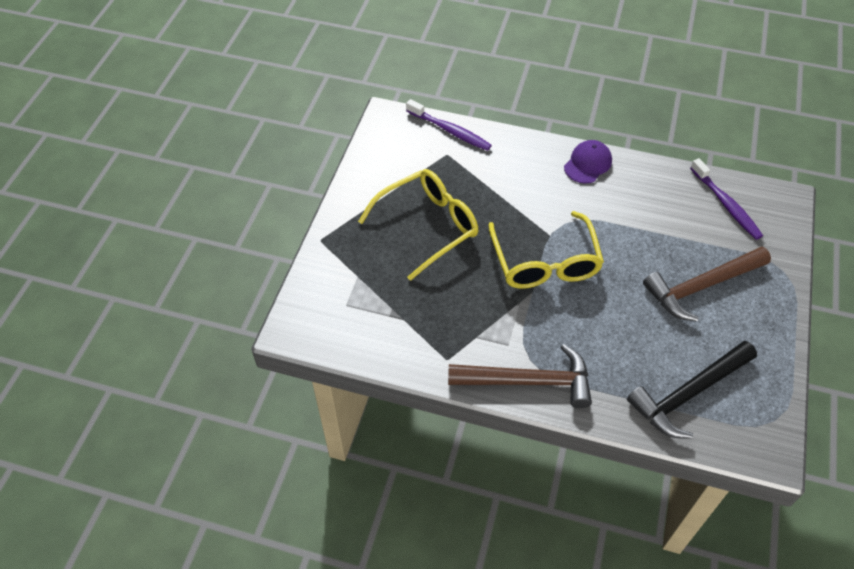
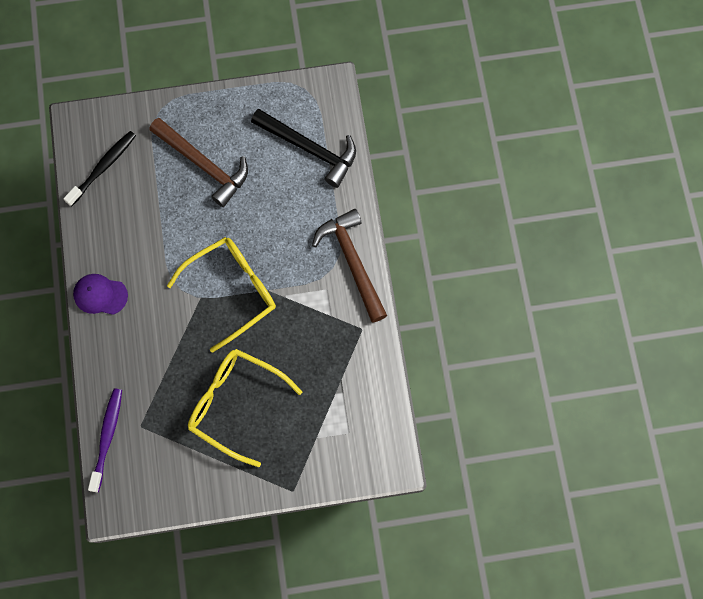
camera: 115 degrees left, 20 degrees up
(726, 204) = (103, 167): purple toothbrush -> black toothbrush

